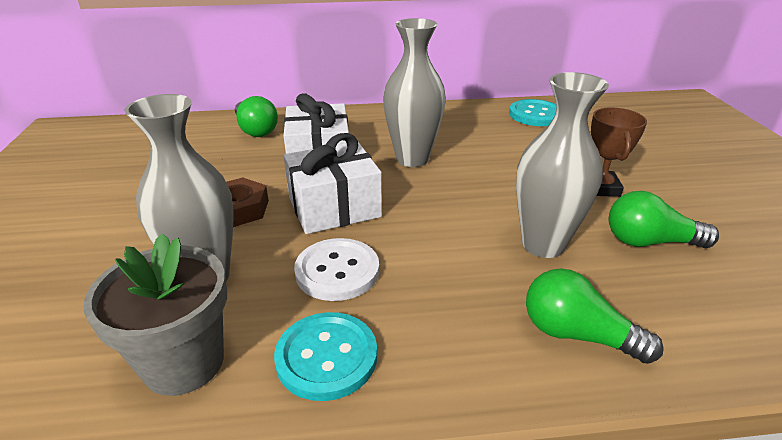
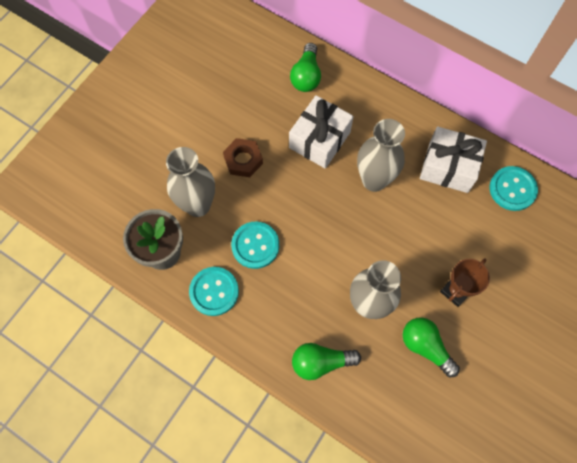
camera: 40 degrees right, 35 degrees up
(334, 207) = (291, 195): white gift -> white gift (448, 167)
(337, 271) = (255, 245): white button -> turquoise button
(577, 334) = (321, 362): green light bulb -> green light bulb turned 75 degrees counterclockwise

